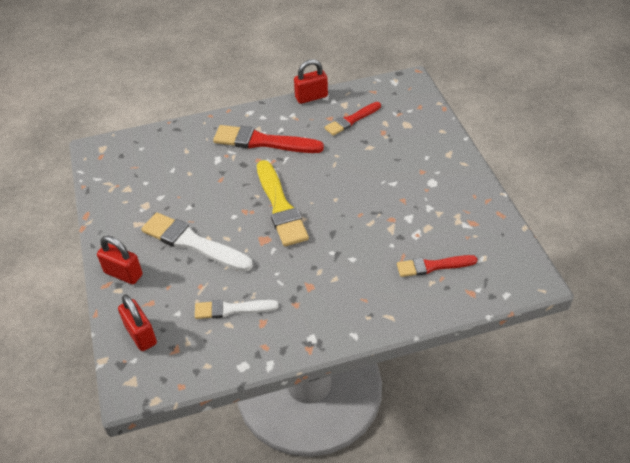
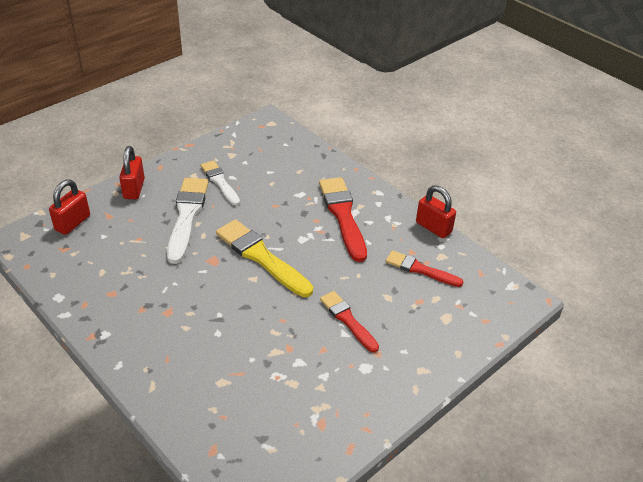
camera: 60 degrees right, 5 degrees down
(232, 309) = (119, 268): white brush -> white brush (220, 182)
(280, 207) = (261, 257): yellow brush -> yellow brush turned 90 degrees clockwise
(433, 266) = (236, 403): red brush -> red brush (347, 320)

